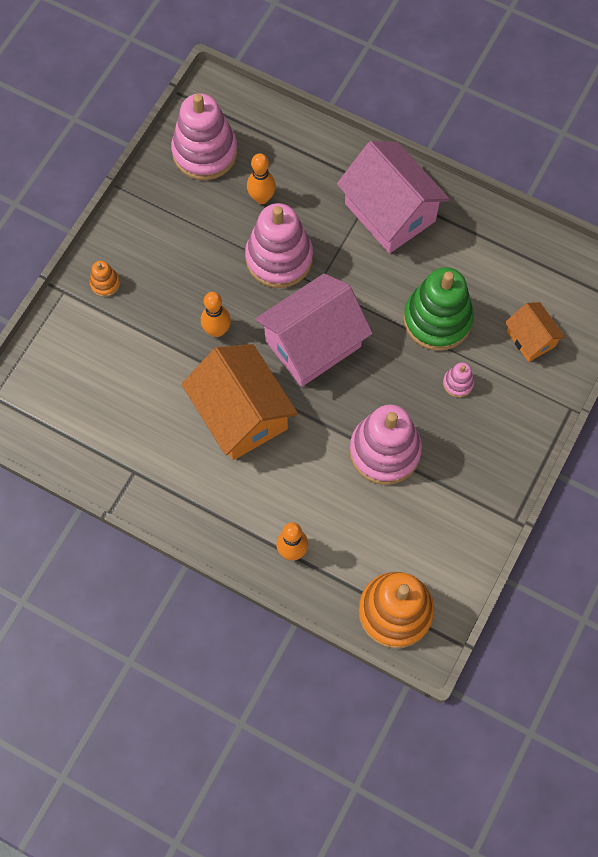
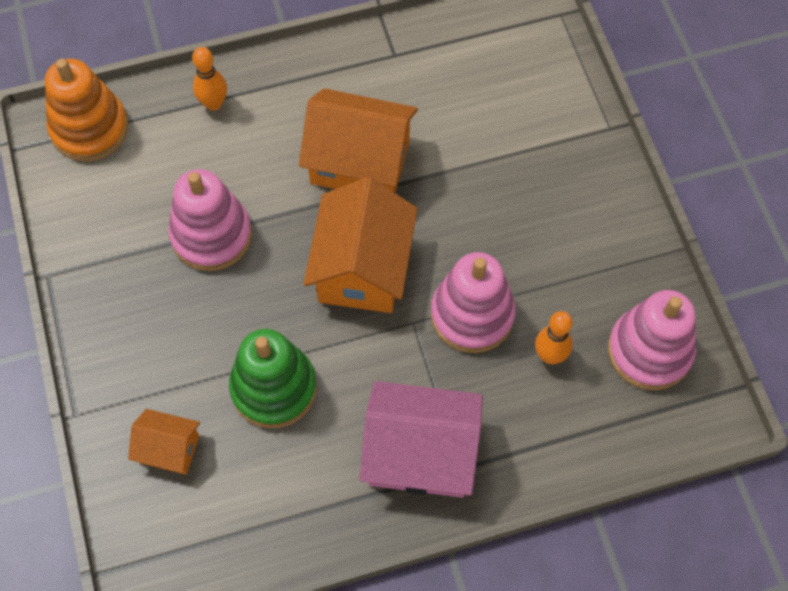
camera: 135 degrees right, 5 degrees down
(105, 283) = (587, 163): orange stacking toy -> none
(217, 330) = (453, 207): orange bowling pin -> none
(313, 343) = (362, 268): pink house -> orange house
(458, 383) = (201, 346): pink stacking toy -> none

